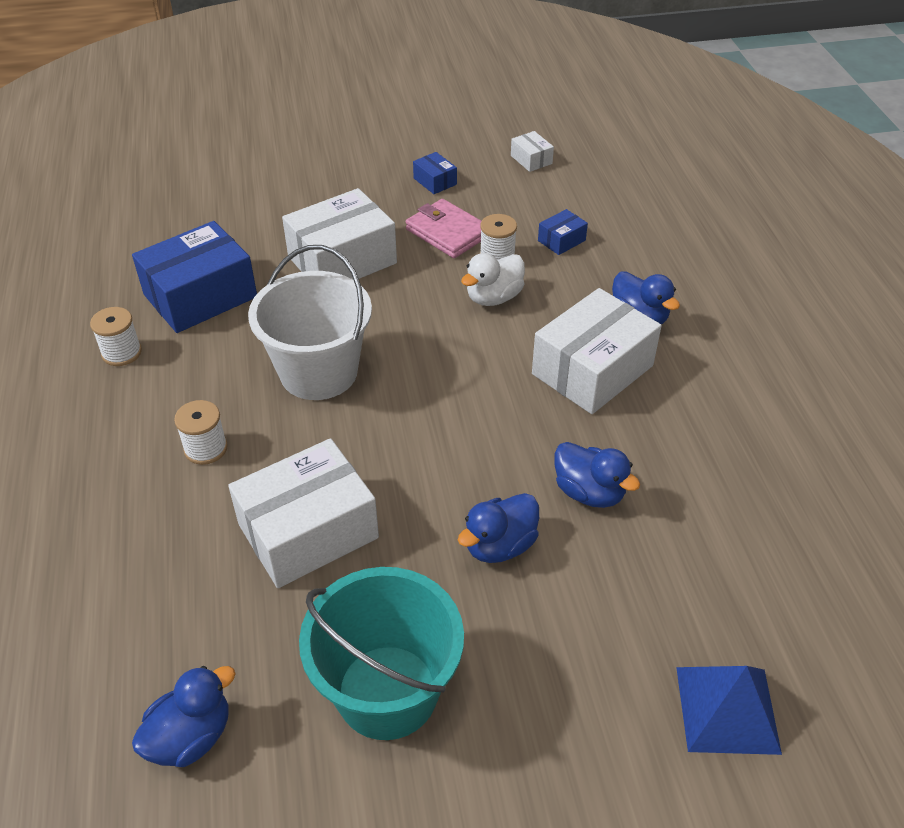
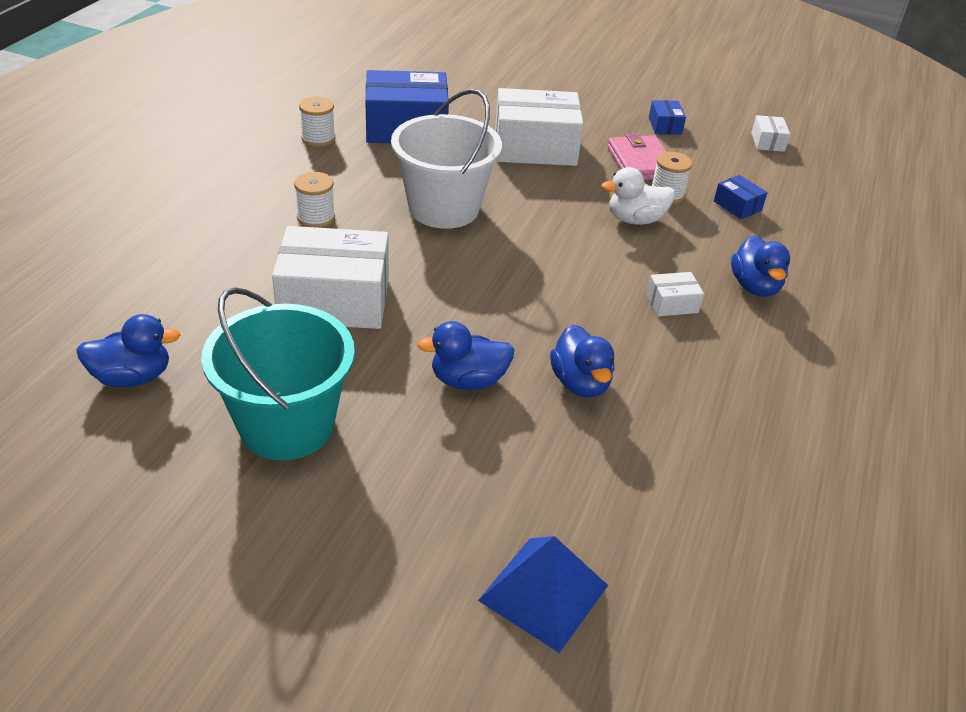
camera: 30 degrees right, 5 degrees down
(561, 240) = (737, 206): blue box -> blue box turned 60 degrees clockwise
(592, 370) = (672, 303): white box -> white box, size x0.45

